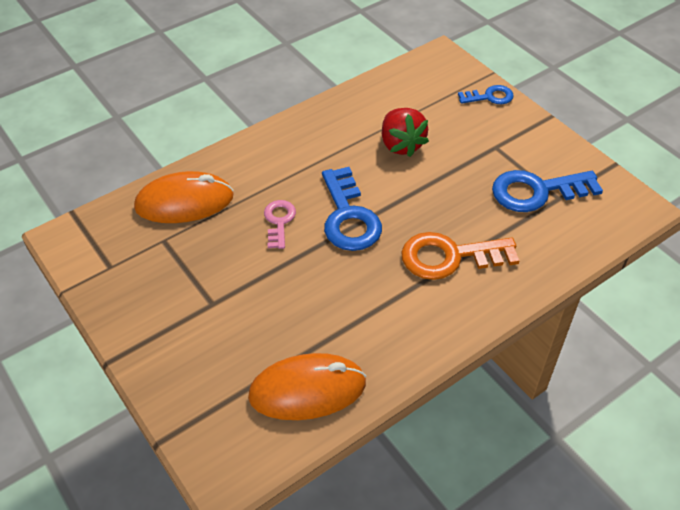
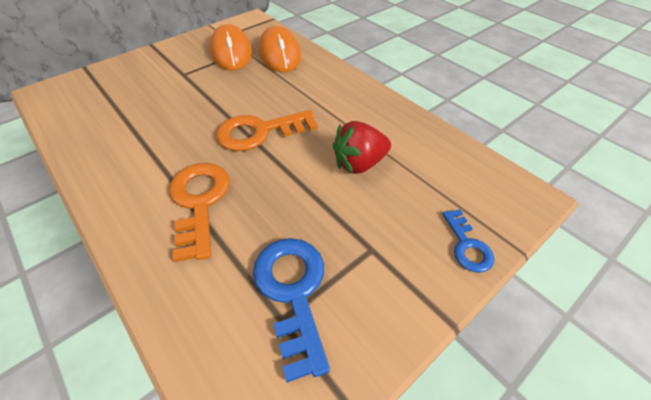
camera: 85 degrees right, 0 degrees up
(279, 221) = (257, 95): pink key -> none
(307, 390) = (89, 120): orange mouse -> orange mouse (231, 52)
(348, 217) = (259, 132): blue key -> orange key

